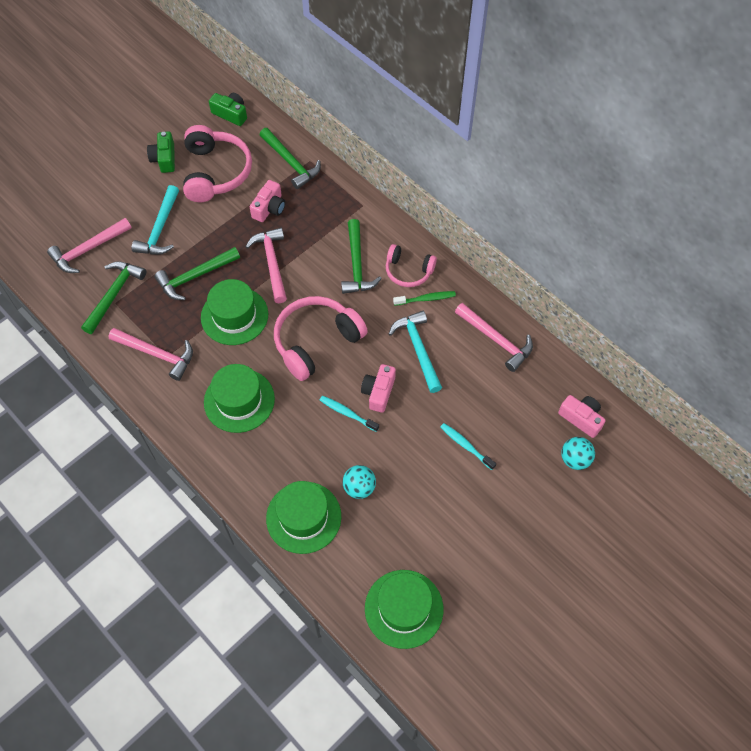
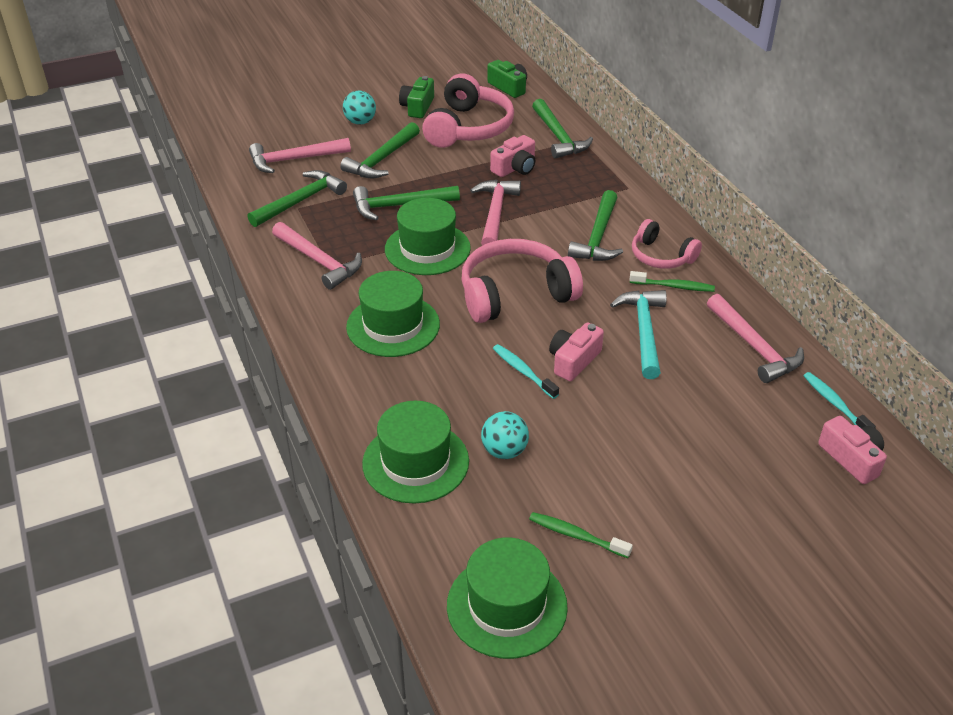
camera: 20 degrees right, 20 degrees down
(160, 229) = (381, 159): turquoise hammer -> green hammer
(428, 540) = (576, 535): none -> green toothbrush
(465, 445) = (670, 445): turquoise toothbrush -> turquoise toothbrush (835, 404)
(575, 459) = (827, 502): turquoise ball -> turquoise ball (360, 122)

